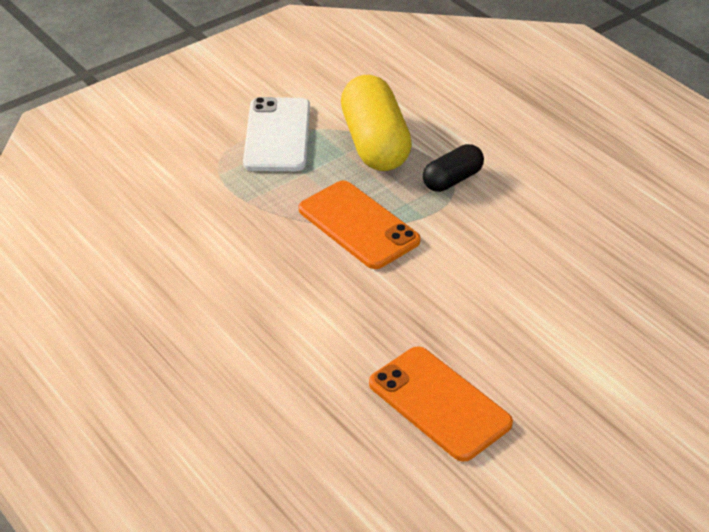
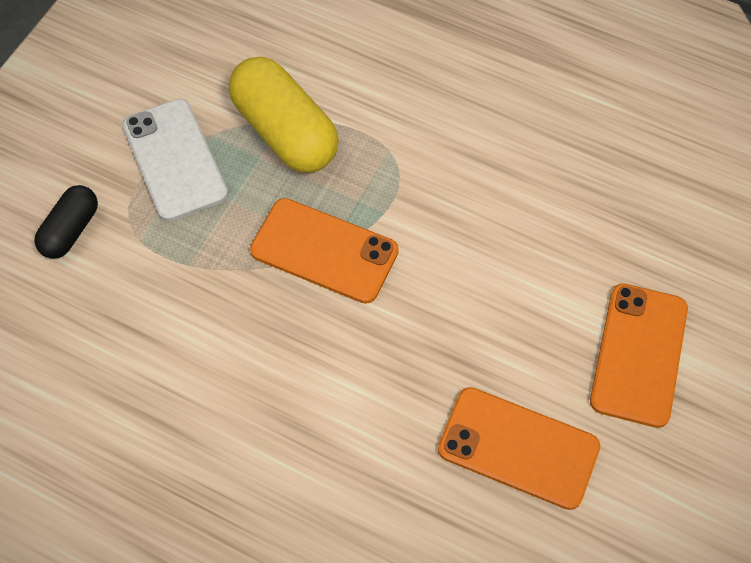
camera: 25 degrees left, 20 degrees up
(452, 180) = (389, 151): black capsule -> black capsule (71, 230)
(587, 378) = (638, 354): none -> orange phone

